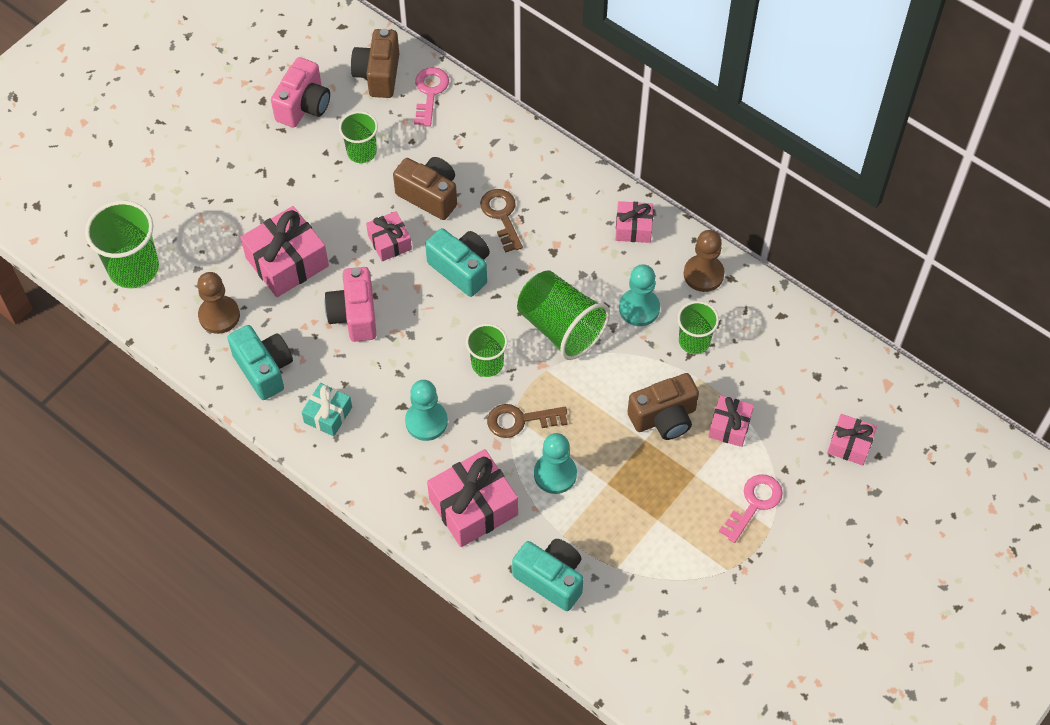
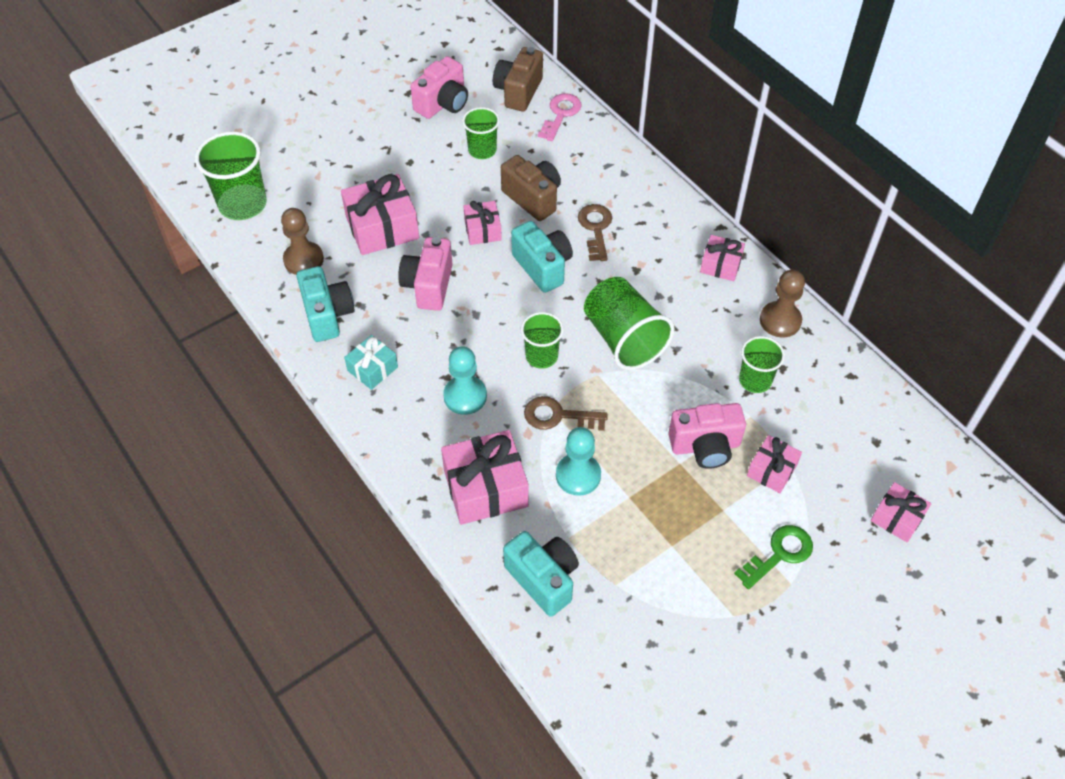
camera: 15 degrees right, 5 degrees down
(639, 308) = (707, 338): turquoise pawn -> none
(664, 418) = (705, 446): brown camera -> pink camera
(754, 504) = (779, 554): pink key -> green key

